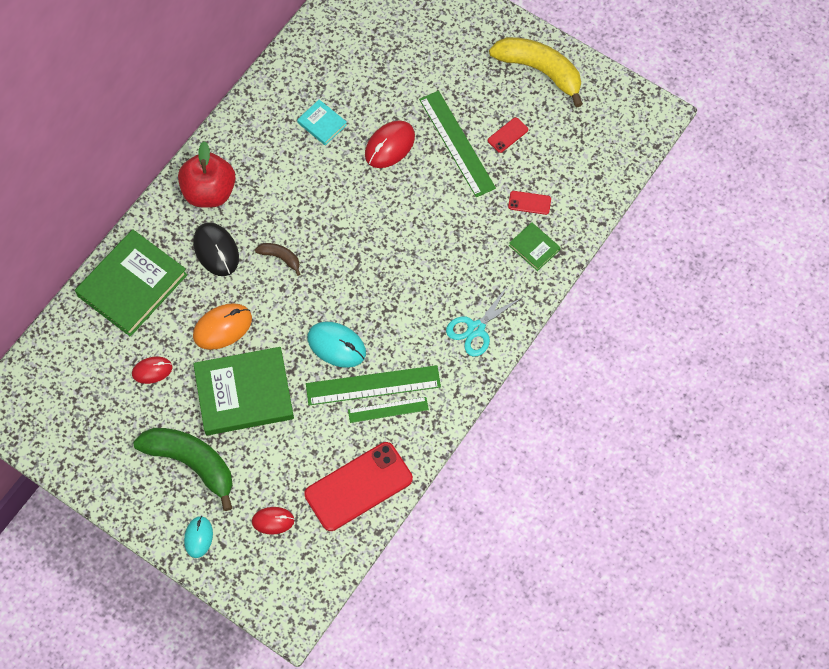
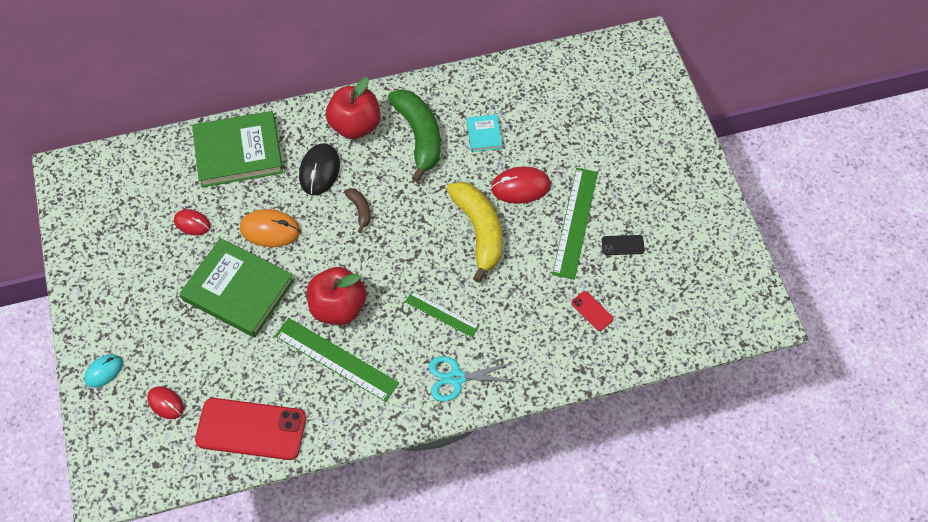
camera: 40 degrees right, 5 degrees down
(191, 463) = (153, 312): green banana -> green banana (419, 136)
(336, 345) = (338, 307): turquoise mouse -> red apple
(388, 410) = (329, 387): green ruler -> green ruler (441, 314)
(507, 135) = (622, 245): red phone -> black phone
(534, 247) = (563, 349): green book -> none
(540, 70) = (695, 214): yellow banana -> yellow banana (479, 231)

